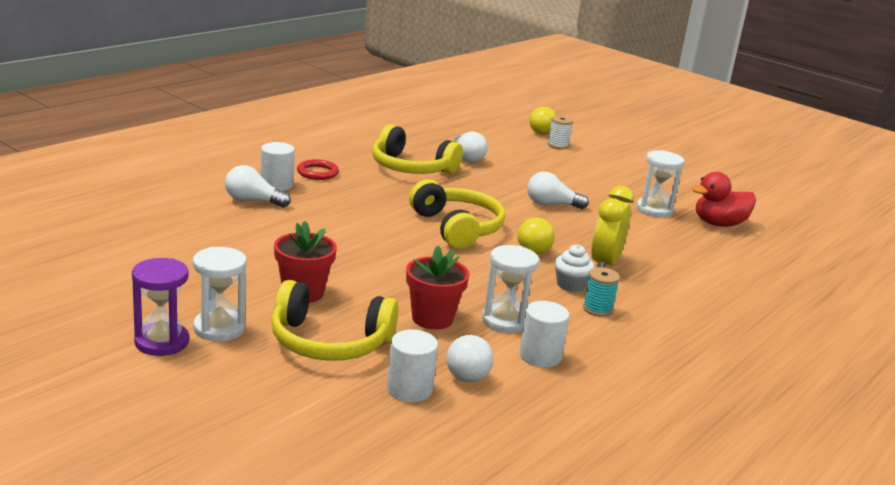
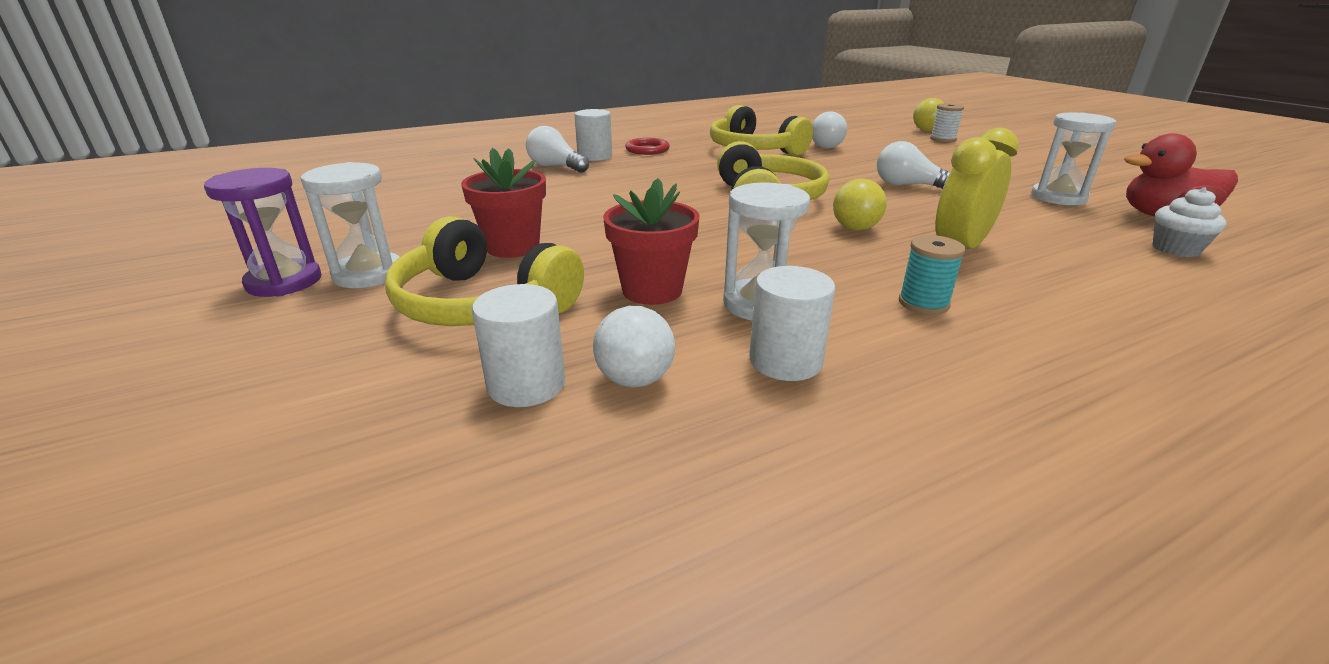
camera: 25 degrees right, 5 degrees up
(571, 285) = (892, 269): white cupcake -> white cupcake (1175, 249)

